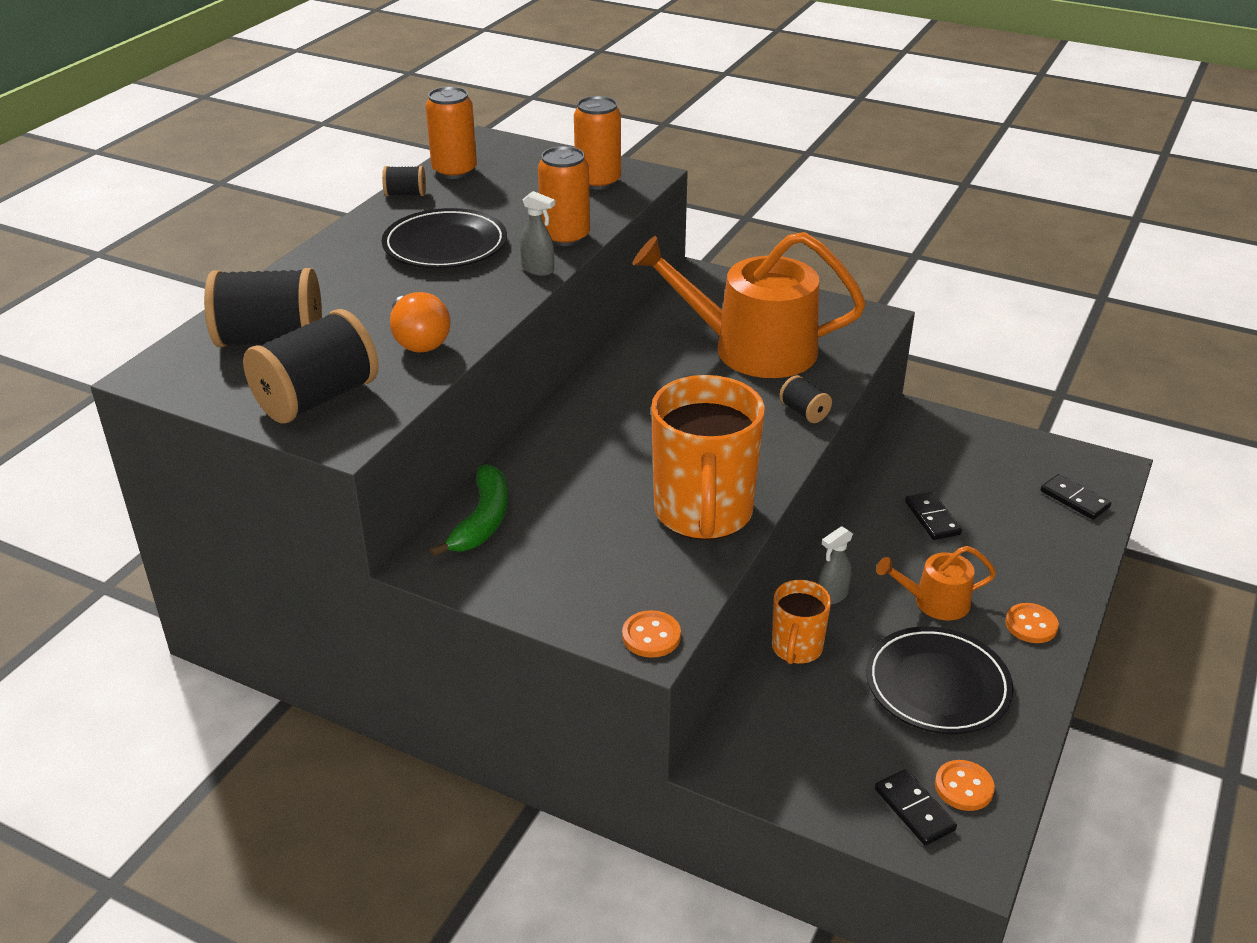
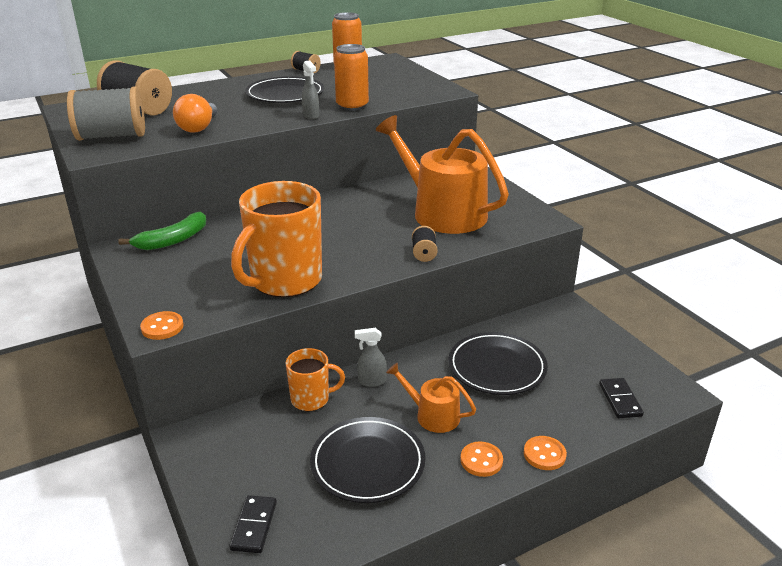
camera: 35 degrees right, 5 degrees down
(317, 398) = (112, 136): black spool -> grey spool
(598, 181) = (415, 88): orange can -> none
(796, 648) = (311, 399): orange mug -> orange mug turned 150 degrees counterclockwise
(932, 518) = (497, 367): black domino -> black plate
(964, 787) = (302, 531): orange button -> orange button (544, 454)

